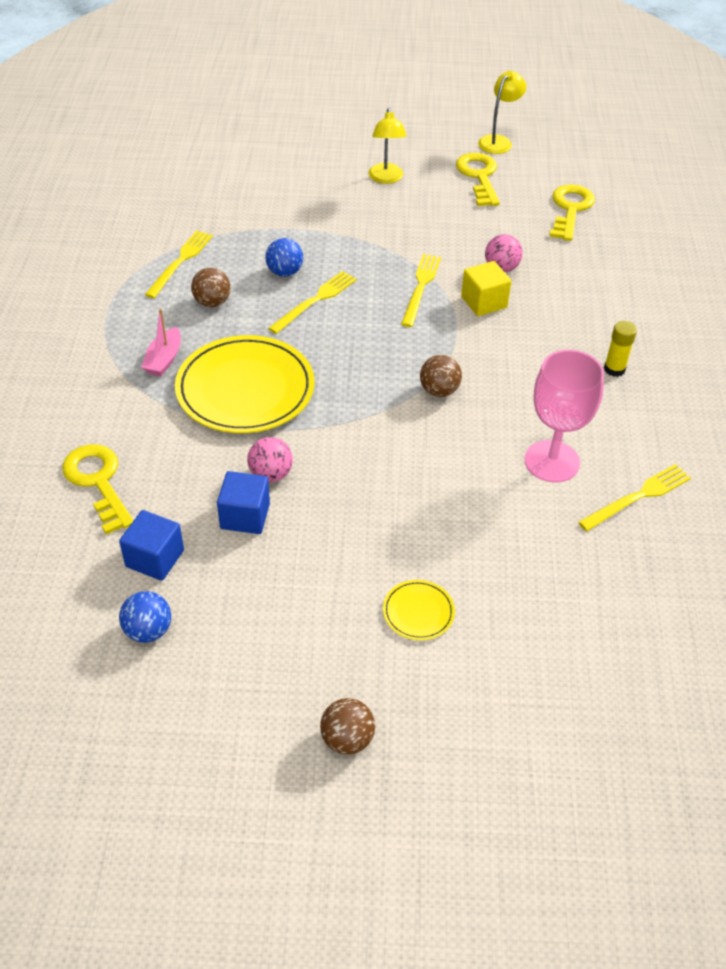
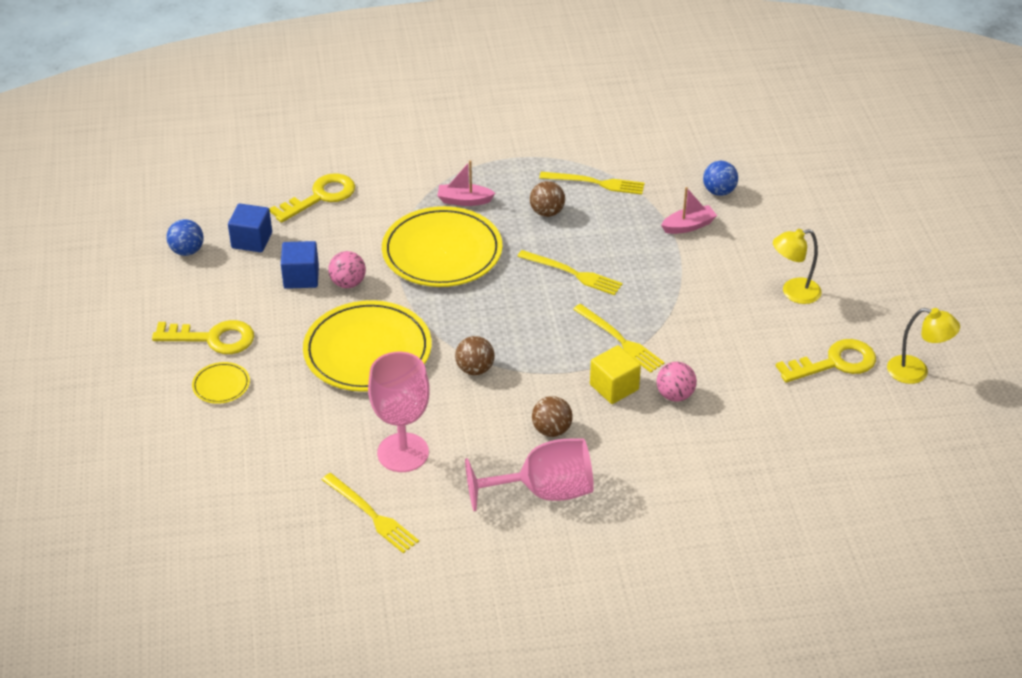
camera: 80 degrees right, 5 degrees down
(273, 217) = (688, 226): none -> pink boat
(285, 272) = (607, 248): blue ball -> blue ball (719, 191)
(347, 739) = (106, 362): brown ball -> brown ball (551, 430)
(391, 471) = (367, 351): none -> yellow plate
(420, 287) = (620, 340): yellow fork -> yellow fork turned 45 degrees clockwise
(570, 209) = (808, 443): yellow key -> yellow key (213, 338)
(614, 369) = (544, 492): yellow glue stick -> pink goblet

